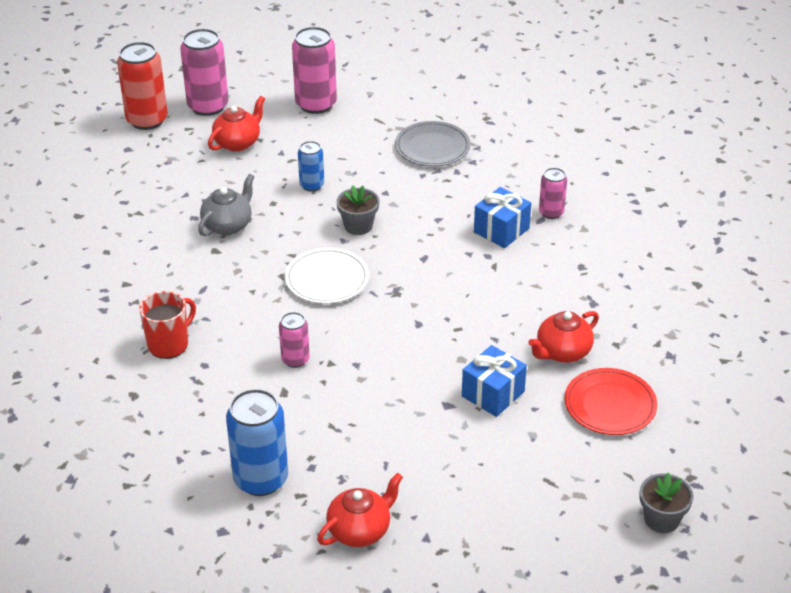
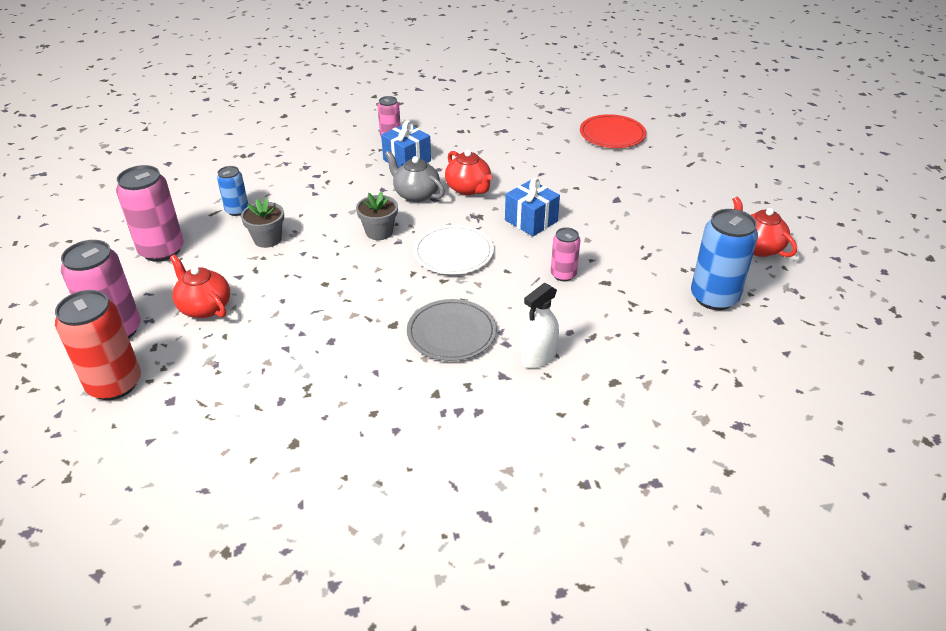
camera: 85 degrees left, 0 degrees up
(169, 344) = (538, 357): red mug -> white spray bottle
(228, 225) = (353, 315): grey teapot -> grey teapot (416, 194)
(312, 185) = (305, 257): blue can -> blue can (237, 210)
(432, 147) = (274, 185): grey plate -> grey plate (451, 333)
(493, 394) = (603, 179): blue gift -> blue gift (531, 221)
(562, 352) = (557, 147): red teapot -> red teapot (468, 189)
(661, 519) = (716, 128): grey flower pot -> grey flower pot (267, 239)

